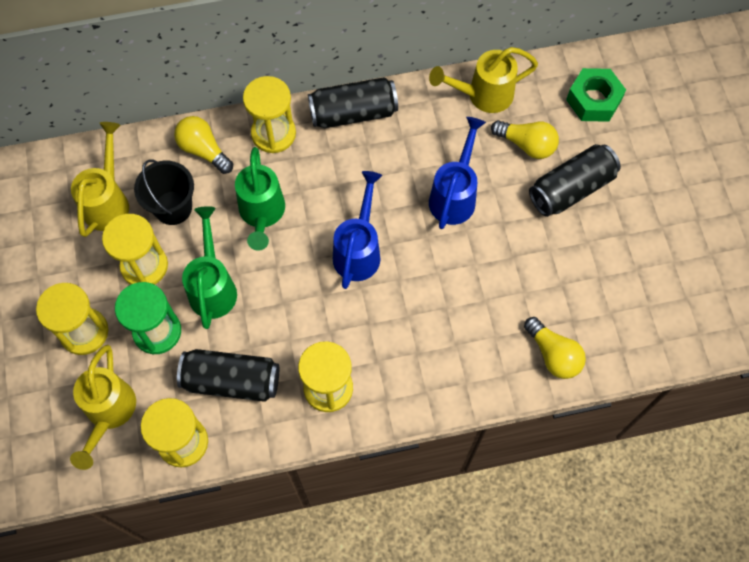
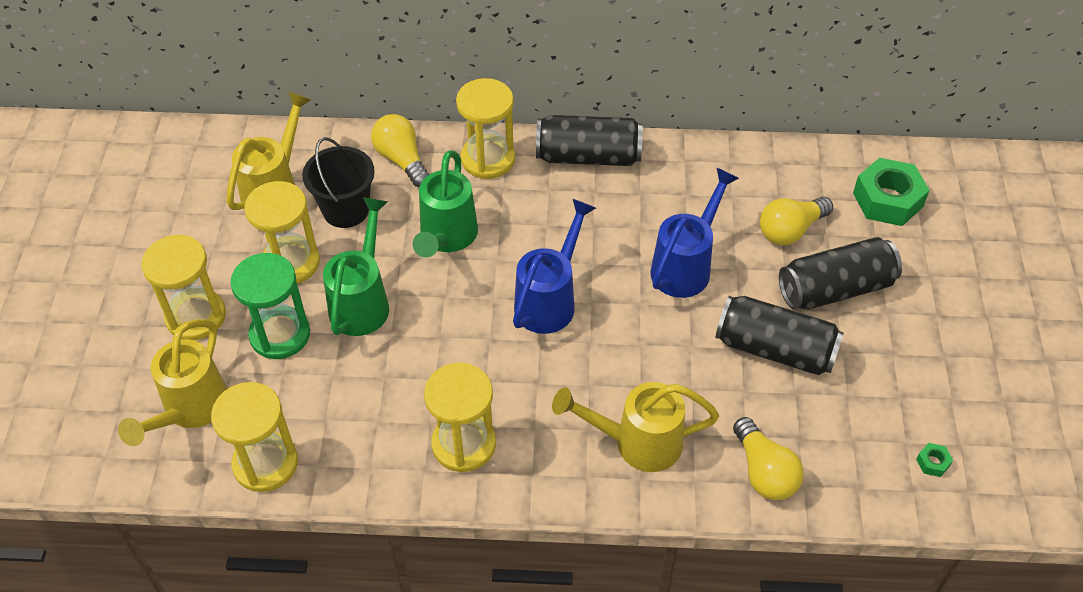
camera: 15 degrees right, 15 degrees down
(231, 380) = (348, 408): black can -> black can (775, 349)
(483, 95) = (750, 168): yellow watering can -> yellow watering can (636, 443)
(526, 145) = (790, 230): yellow light bulb -> yellow light bulb turned 105 degrees clockwise
(670, 317) = (933, 462): none -> green nut

